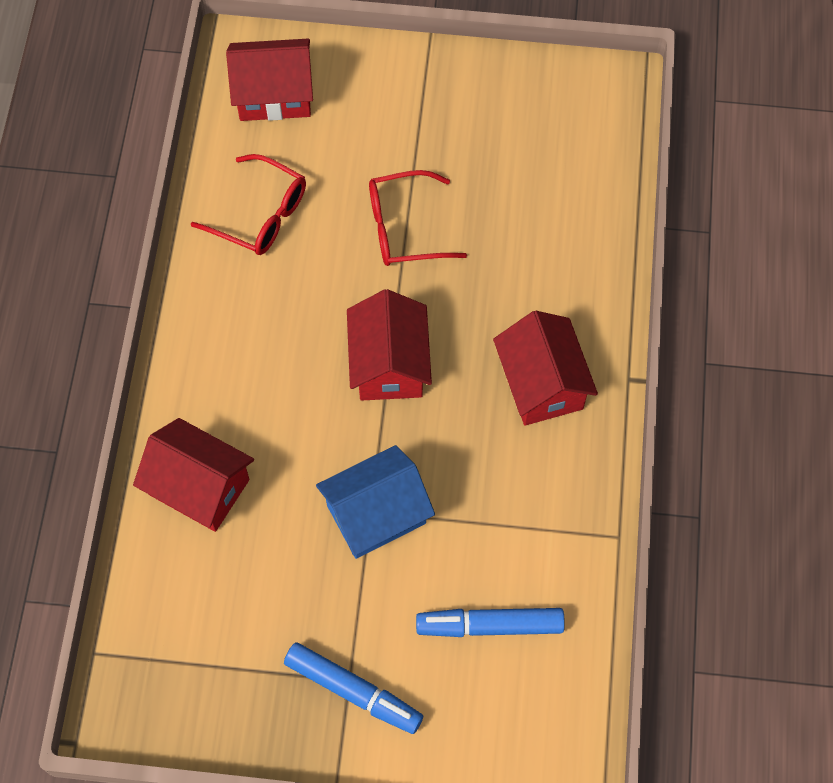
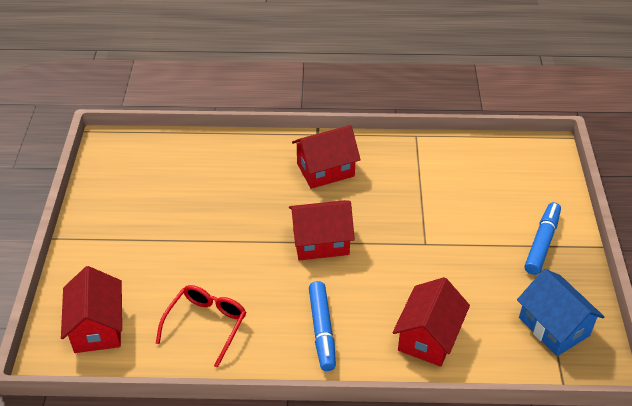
camera: 95 degrees left, 20 degrees down
(376, 514) = (426, 241): blue house -> blue house (554, 326)
(404, 228) = (216, 241): red glasses -> none
(490, 626) = (483, 185): blue marker -> blue marker (322, 329)

